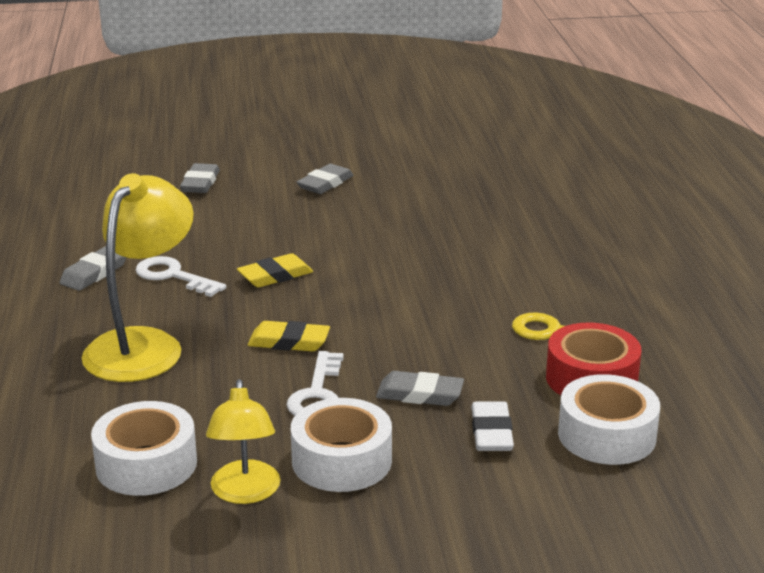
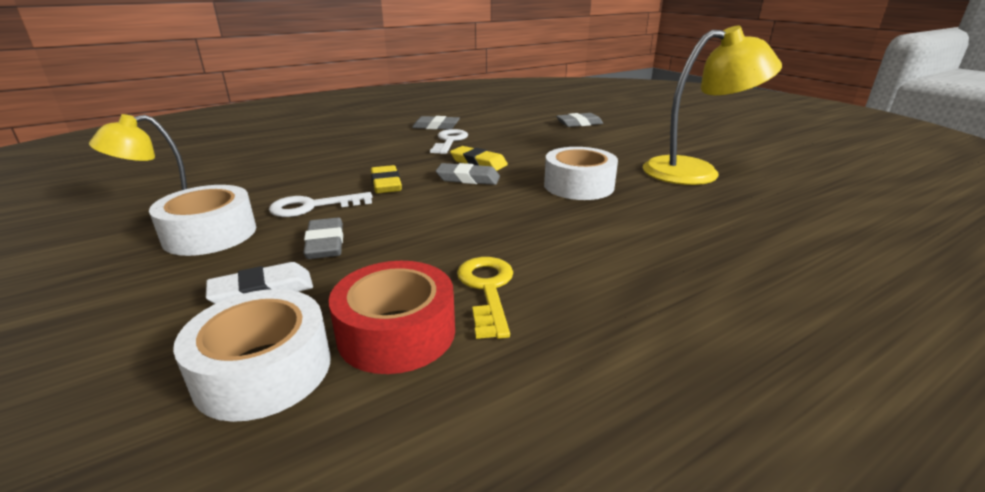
camera: 65 degrees right, 0 degrees up
(143, 345) = (357, 151): yellow lamp -> yellow lamp (695, 171)
(146, 464) = (209, 179): white tape -> white tape (578, 186)
(325, 183) = (636, 149): grey eraser -> grey eraser (468, 179)

